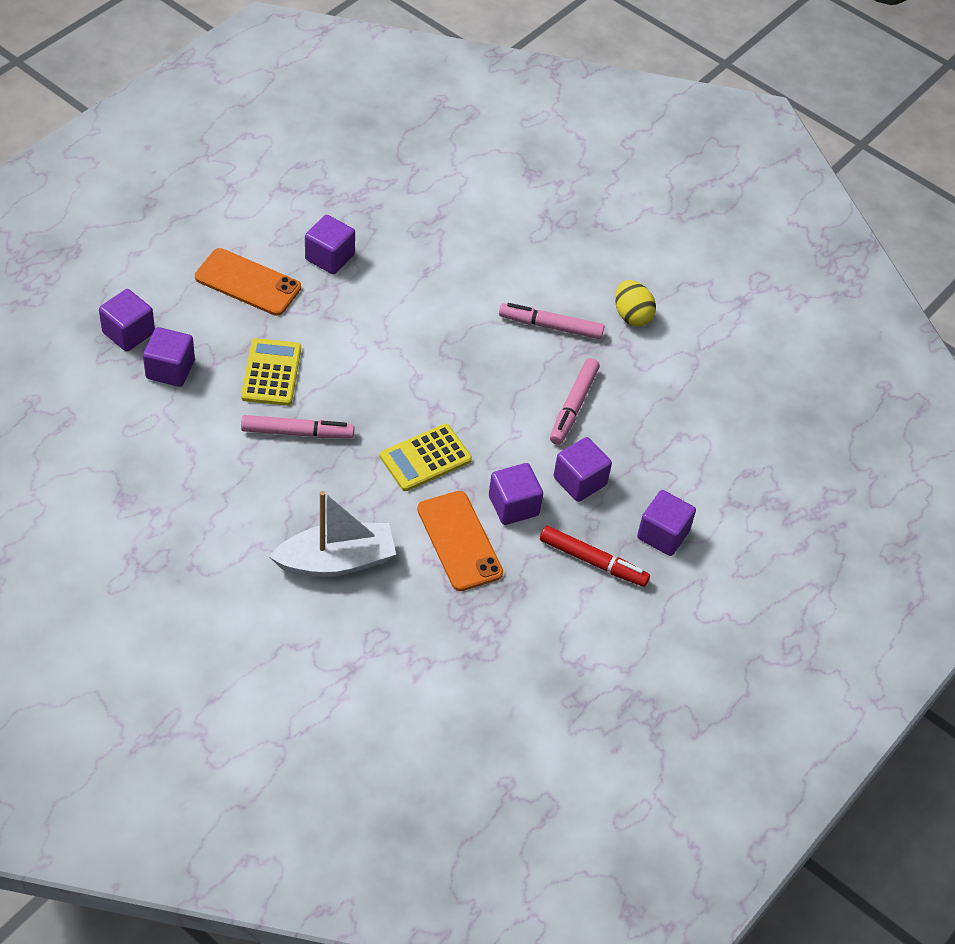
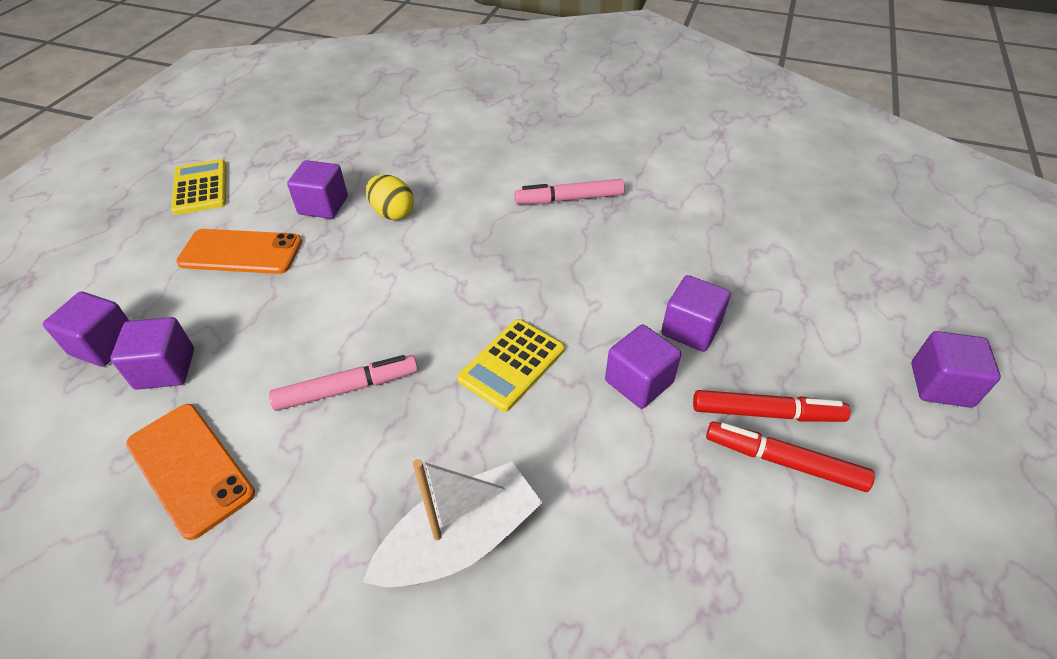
camera: 15 degrees left, 5 degrees down
(271, 373) = (294, 332): yellow calculator -> yellow calculator (200, 188)
(459, 541) = (602, 449): orange phone -> orange phone (190, 468)
(573, 406) = (635, 259): pink marker -> none
(581, 596) = (783, 461): none -> red marker
(632, 315) = (636, 169): yellow egg -> yellow egg (393, 213)
(663, 534) = (813, 354): purple cube -> purple cube (940, 385)

